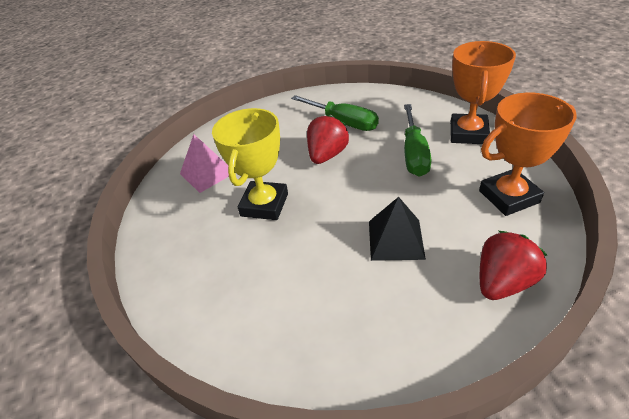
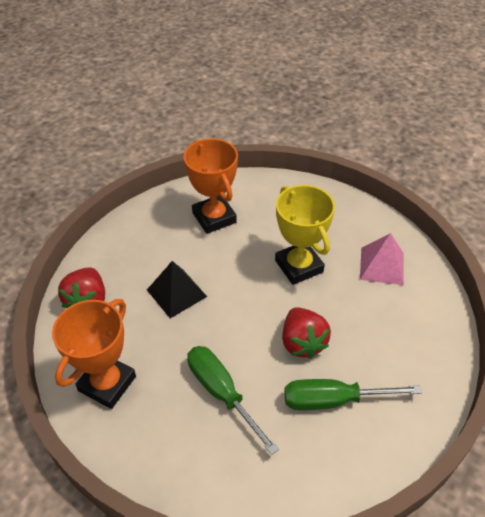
camera: 135 degrees right, 5 degrees up
(468, 133) = (183, 460): orange trophy -> orange trophy (214, 217)

